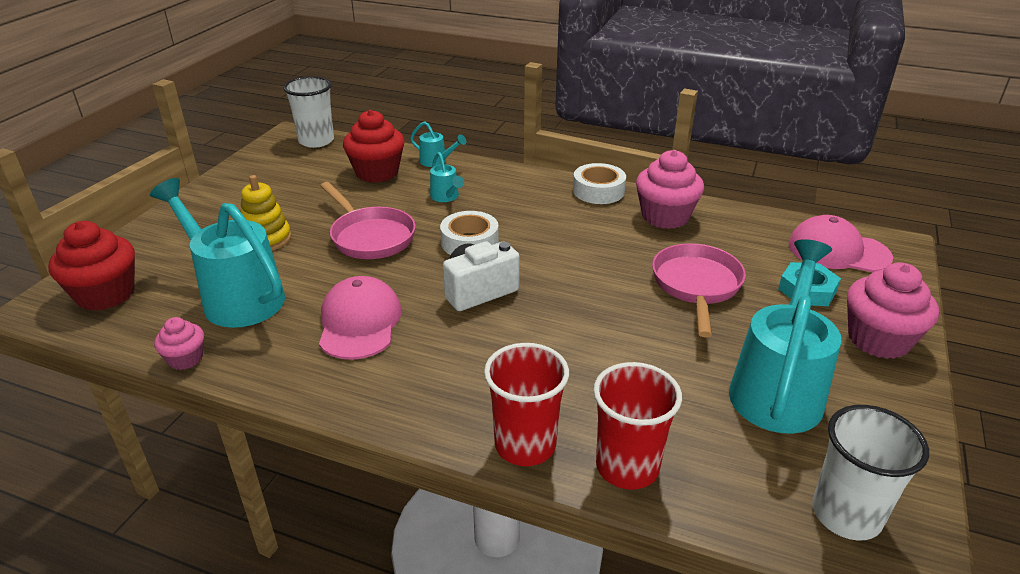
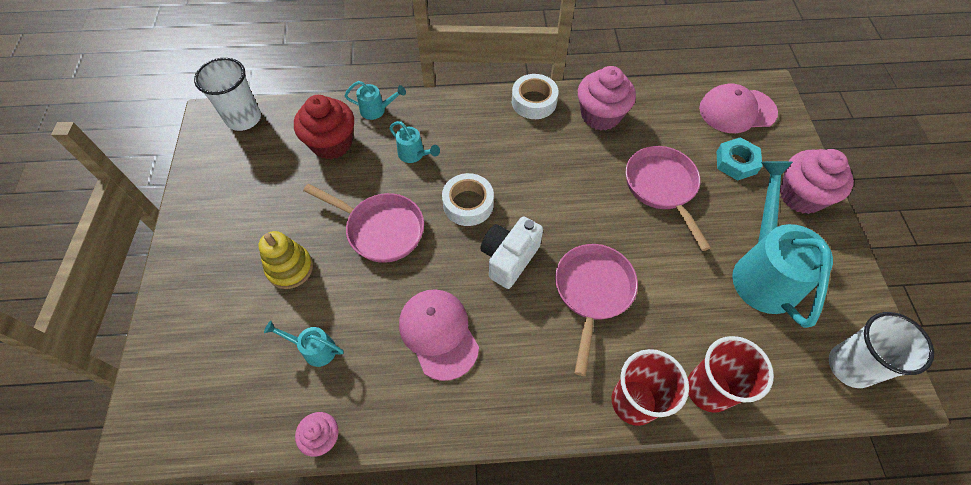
camera: 25 degrees left, 25 degrees up
(106, 294) = (190, 397): red cupcake -> none
(237, 297) = (315, 349): turquoise watering can -> turquoise watering can, size x0.45
(548, 342) = (592, 292): none -> pink pan

